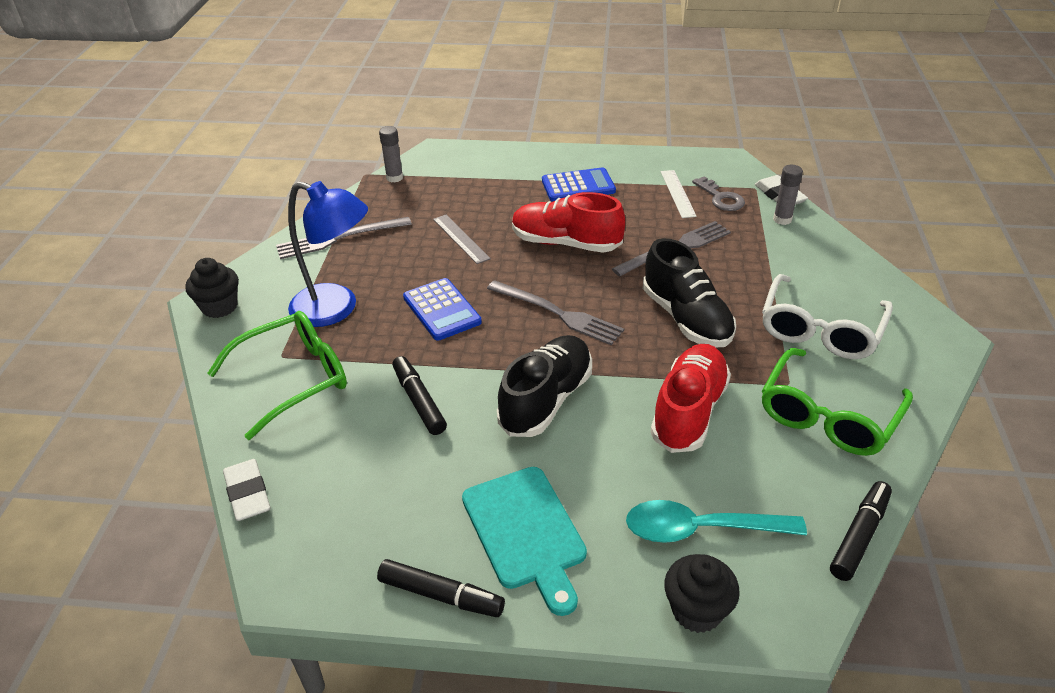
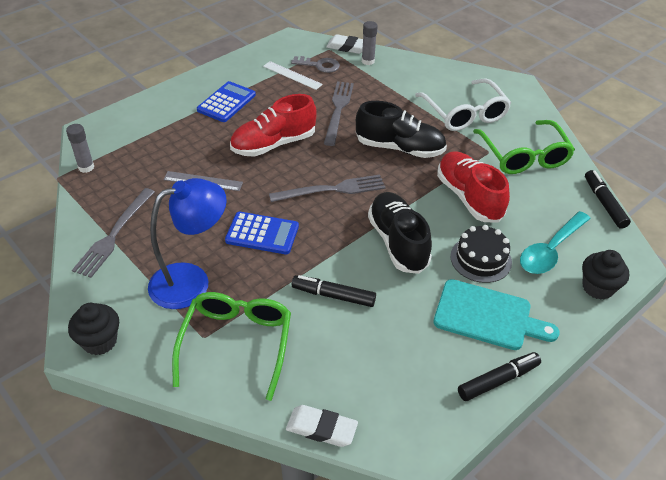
camera: 50 degrees left, 5 degrees up
(605, 476) = (480, 259): none -> black cake

